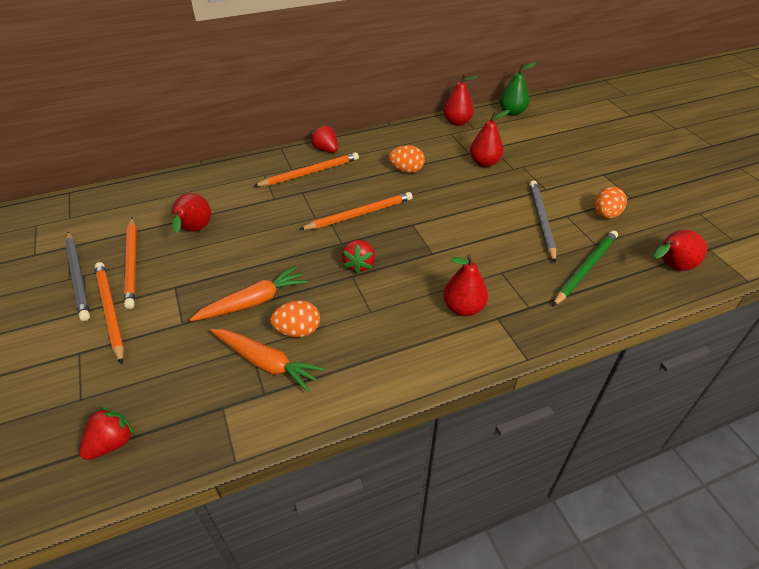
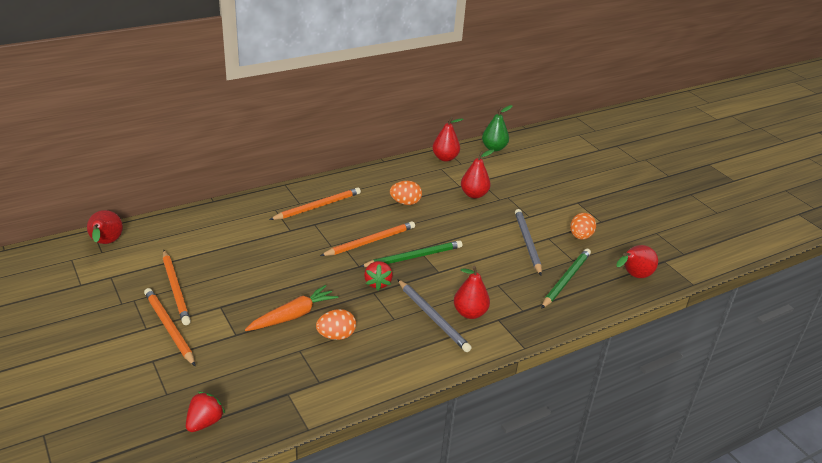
camera: 10 degrees left, 10 degrees down
(78, 277) = (130, 301): grey pencil -> grey pencil (433, 317)
(194, 231) = (223, 260): red pear -> red pear (106, 243)
(266, 363) = (315, 360): orange carrot -> none
(326, 150) = (328, 185): red strawberry -> none
(406, 234) = (414, 257): none -> green pencil

